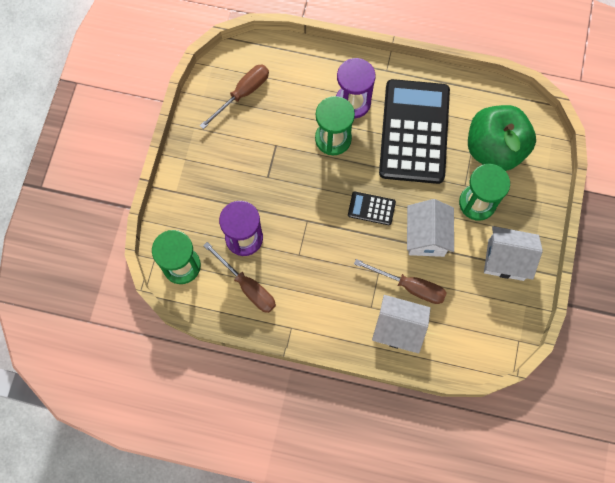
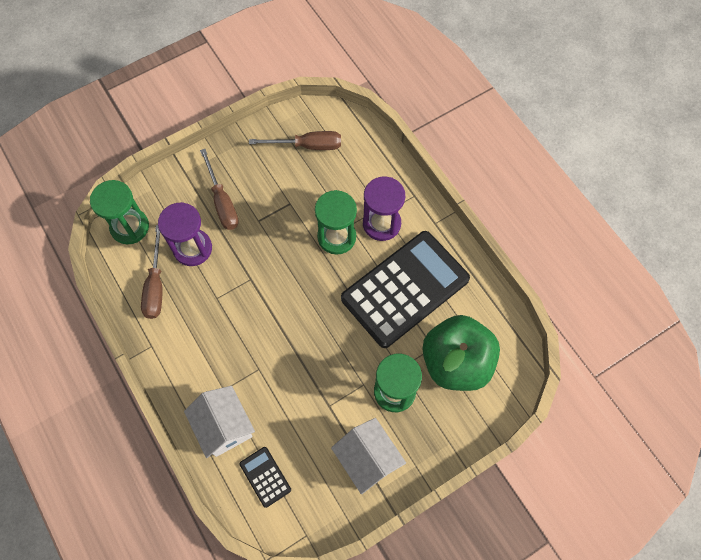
camera: 45 degrees right, 5 degrees down
(371, 208) = (307, 315): black calculator -> black calculator (265, 476)
(410, 286) = (269, 403): brown screwdriver -> brown screwdriver (222, 202)
(426, 236) = (325, 378): white house -> none

